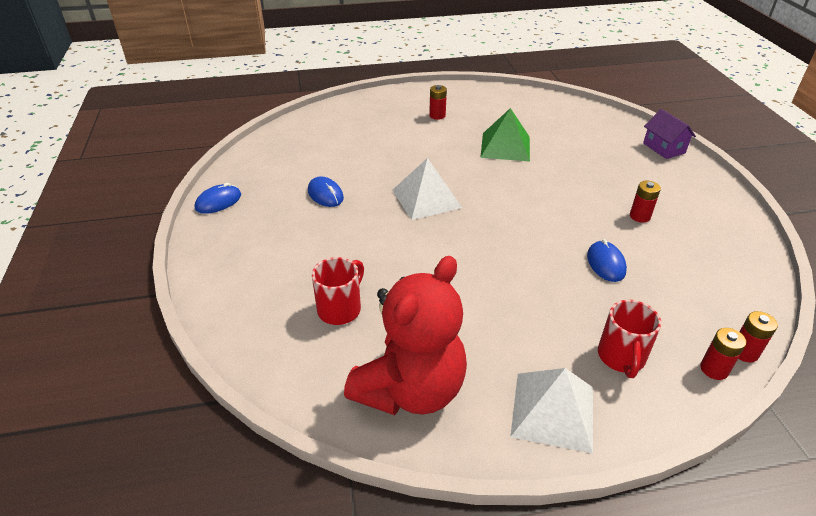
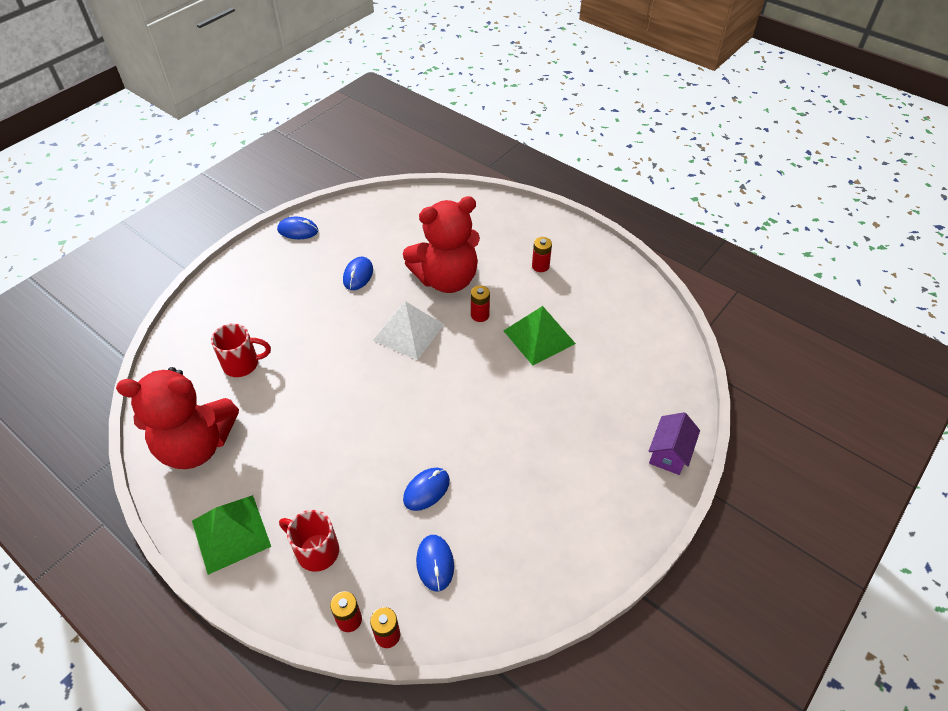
camera: 50 degrees right, 10 degrees up
(393, 157) = (446, 279): none -> red teddy bear
(553, 411) = (230, 533): white pyramid -> green pyramid
(621, 358) = (316, 551): red mug -> red mug turned 60 degrees clockwise
(640, 216) = (521, 484): red battery -> red battery (480, 315)
(685, 292) = (435, 563): none -> blue mouse

